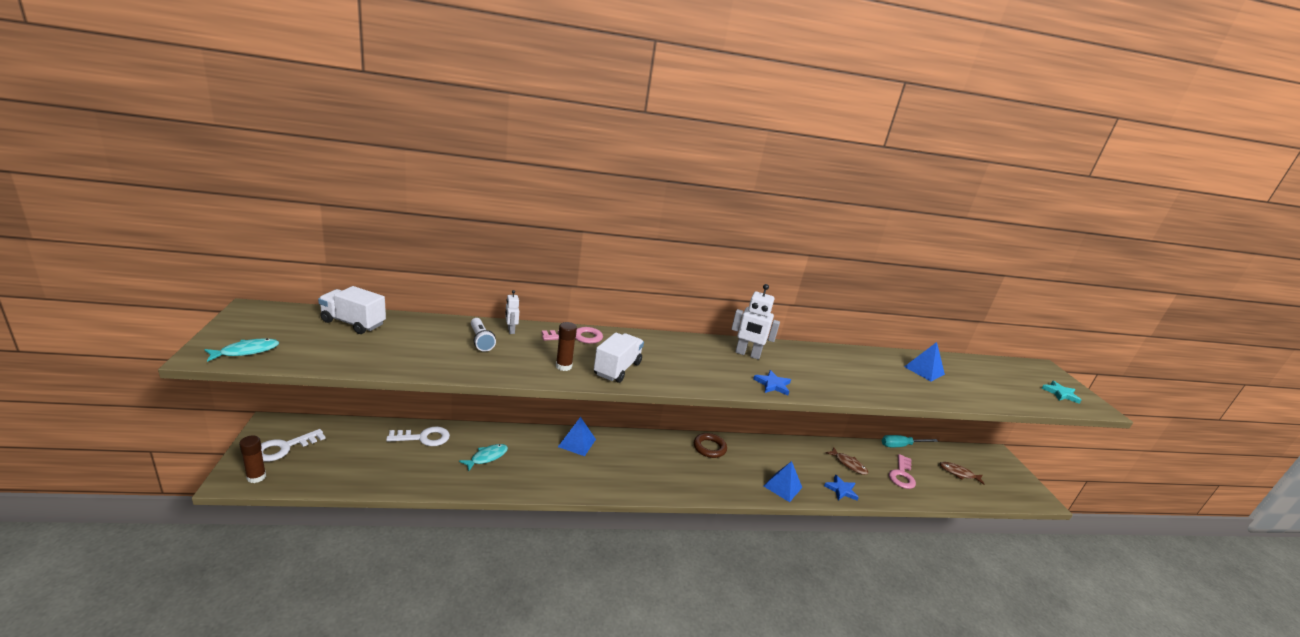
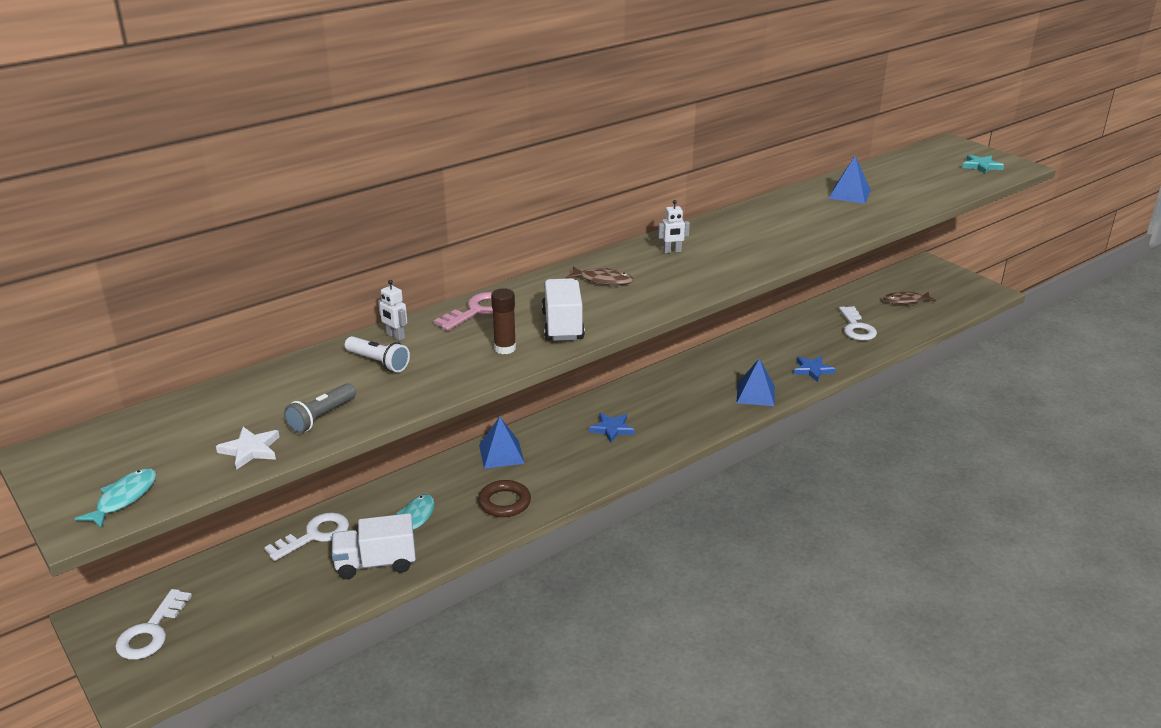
camera: 25 degrees left, 5 degrees up
(256, 477) = (160, 676): brown glue stick -> none
(344, 357) = (250, 450): none -> white star
(353, 323) = (199, 411): white truck -> white truck (375, 563)
(406, 357) = (321, 417): none -> grey flashlight
(709, 448) = (648, 390): brown ring -> brown ring (504, 502)
(747, 354) = (672, 251): white robot -> white robot, size x0.55
(772, 385) = (728, 273): blue star -> blue star (612, 429)
(848, 464) = (799, 341): brown fish -> brown fish (603, 280)
(901, 445) = (834, 297): turquoise screwdriver -> none
(902, 475) = (856, 327): pink key -> white key

